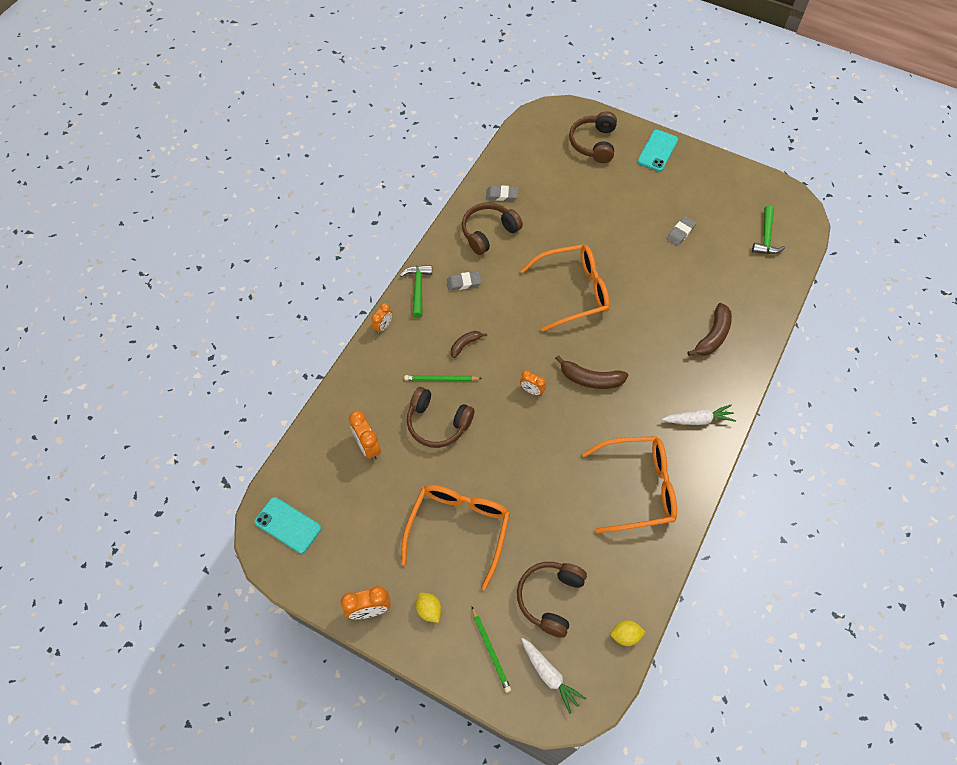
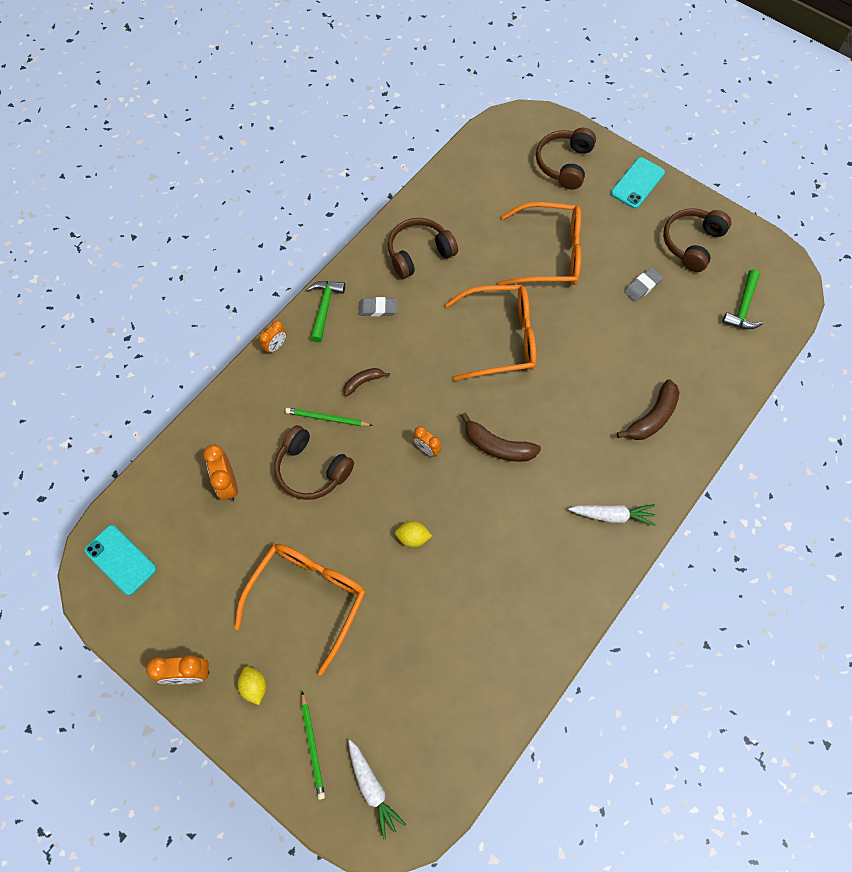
camera: 10 degrees right, 5 degrees up
(502, 195) = (444, 210): grey eraser -> none
(550, 598) = (393, 698): brown headphones -> brown headphones (692, 243)
(625, 635) = (470, 758): yellow lemon -> yellow lemon (413, 537)
(637, 488) = (522, 585): orange glasses -> orange glasses (548, 254)

